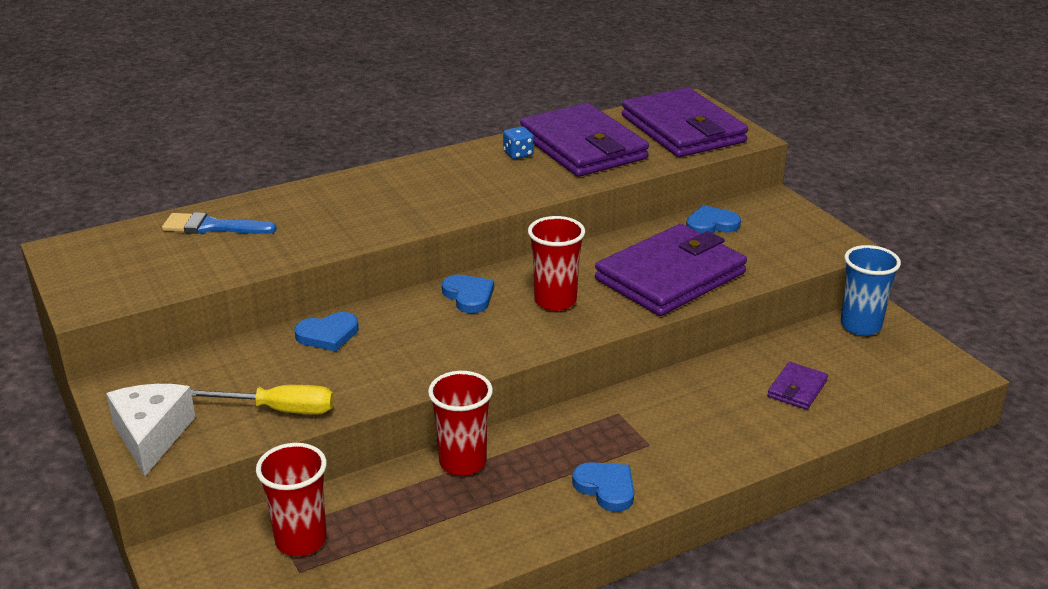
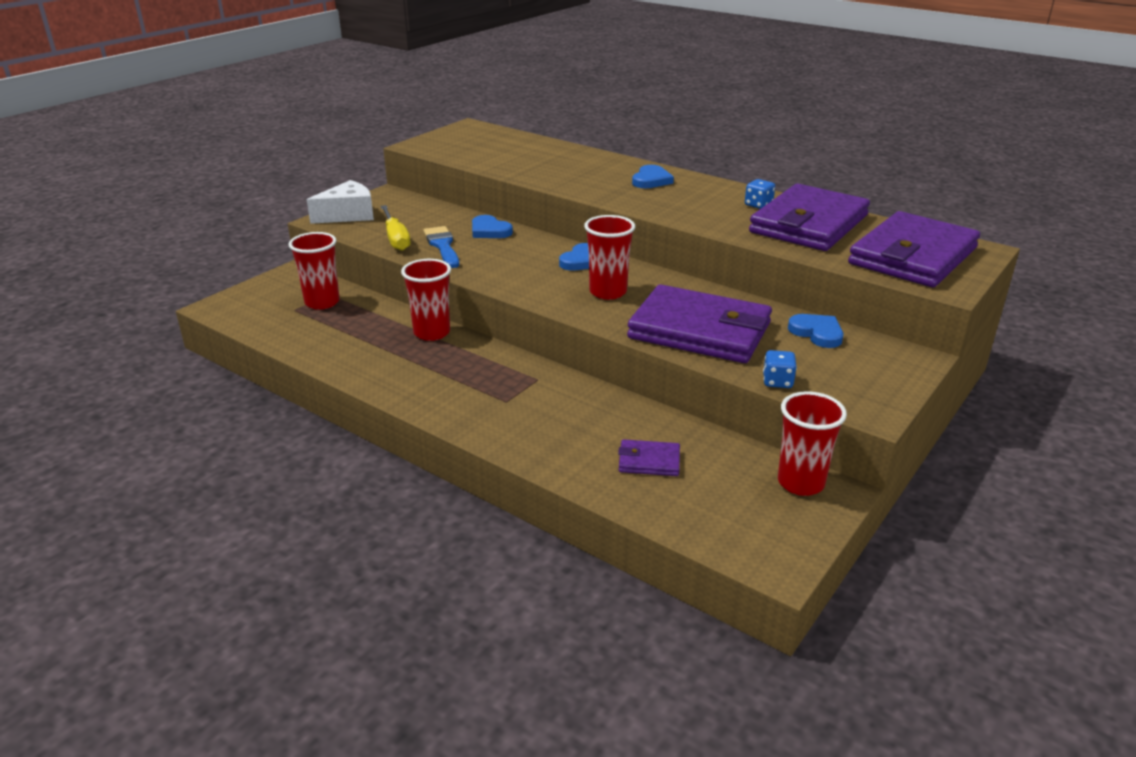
camera: 65 degrees right, 0 degrees up
(212, 227) = (532, 149): blue brush -> blue brush (442, 246)
(606, 488) = (438, 394): blue heart -> blue heart (651, 180)
(780, 269) = (777, 381): none -> blue dice
(860, 326) = (800, 483): blue cup -> red cup

